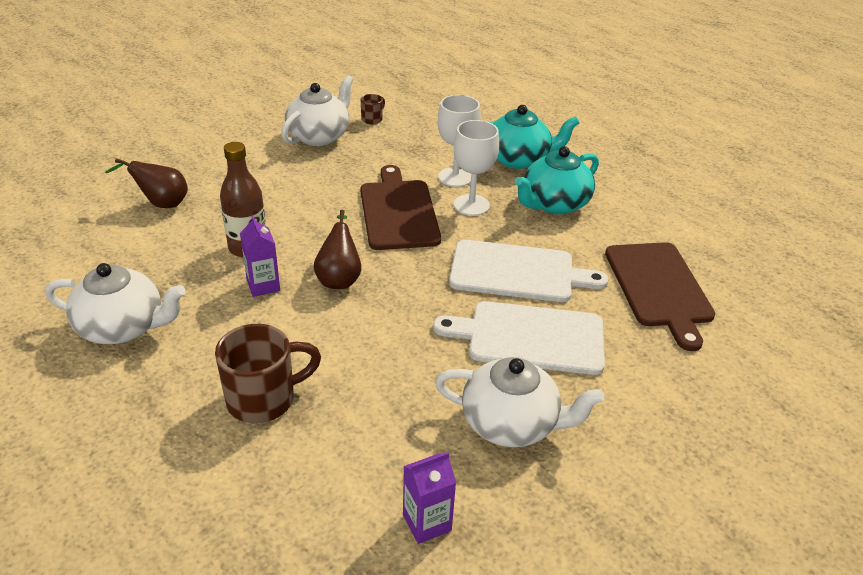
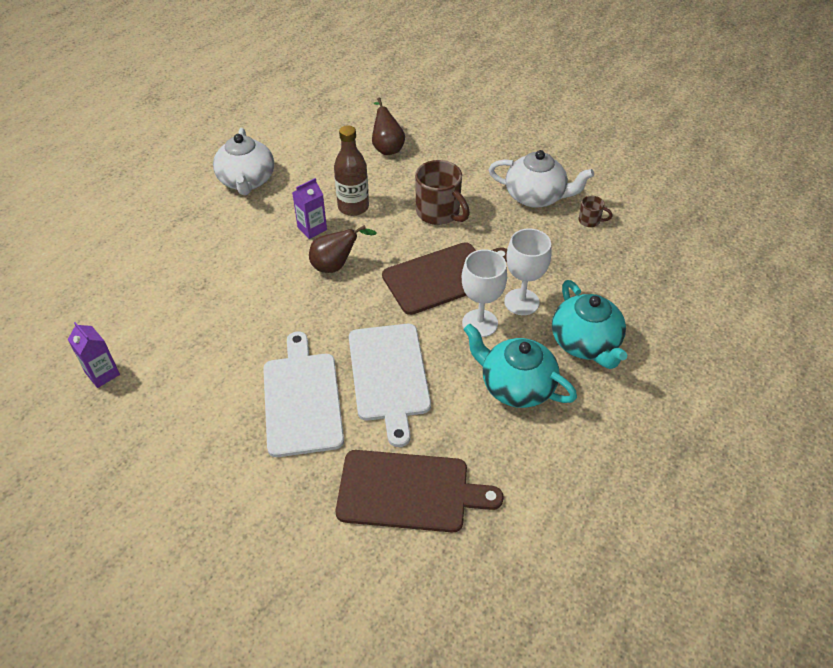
camera: 75 degrees right, 10 degrees up
(264, 399) = (196, 265): brown mug -> brown mug (439, 213)
(511, 423) = (200, 403): white teapot -> none
(659, 288) = (409, 491): brown cutting board -> brown cutting board turned 150 degrees counterclockwise

